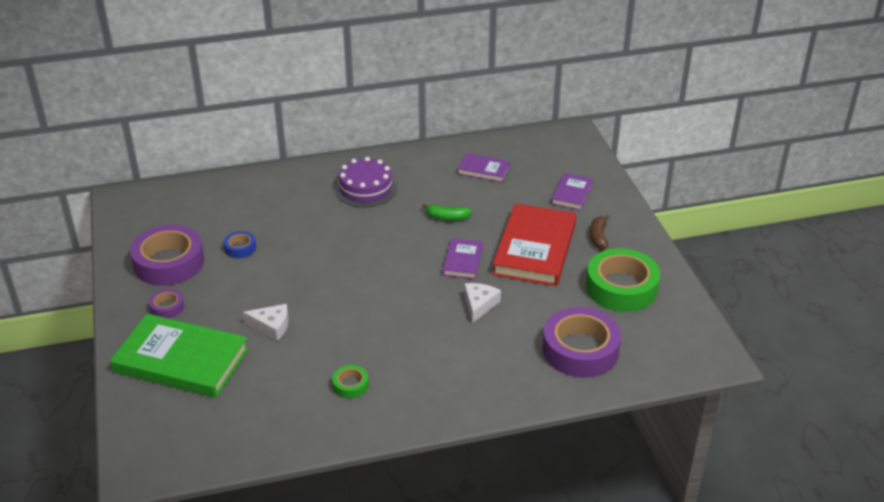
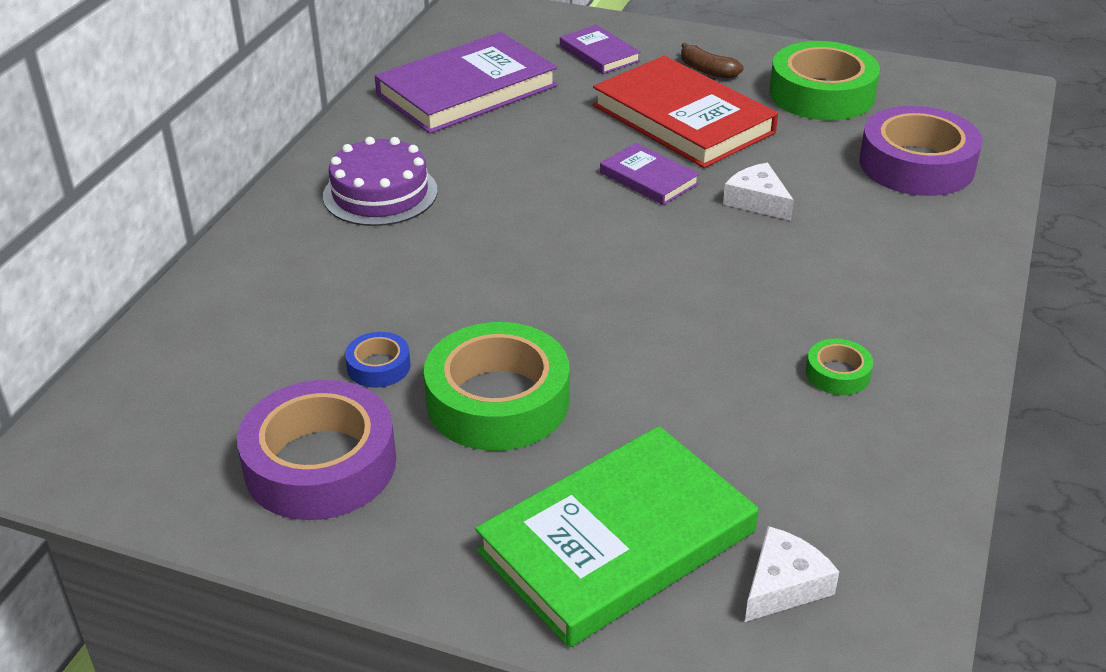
camera: 55 degrees left, 0 degrees up
(167, 307) = (449, 510): purple tape -> none
(244, 290) = (498, 401): none -> green tape
(271, 326) = (623, 404): white cheese -> white cheese (784, 585)
(447, 217) = (538, 154): green banana -> none
(483, 170) = (467, 90): purple book -> purple book, size x2.00

